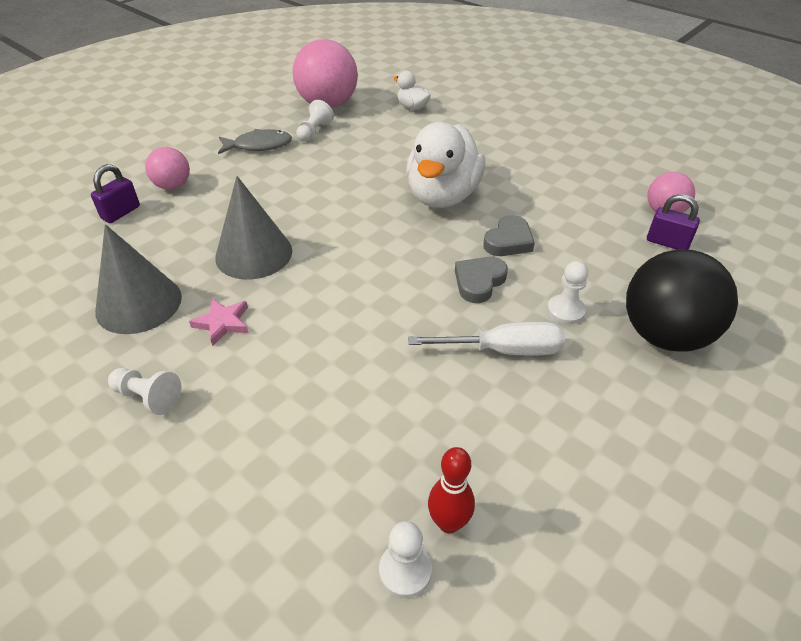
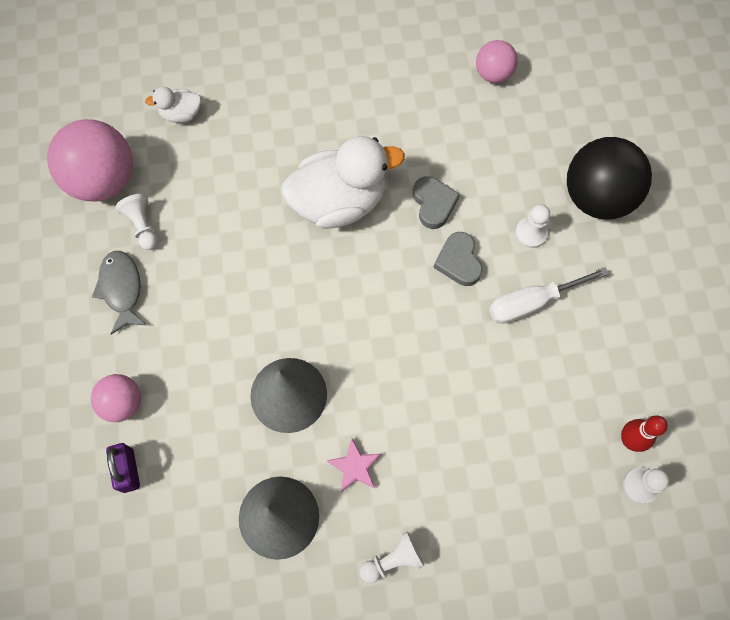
camera: 50 degrees left, 25 degrees up
(259, 146) = (121, 289): grey fish -> grey fish turned 45 degrees counterclockwise
(442, 196) = (339, 202): white duck -> white duck turned 75 degrees counterclockwise
(503, 350) = (532, 302): white screwdriver -> white screwdriver turned 150 degrees counterclockwise
(667, 242) = (524, 106): purple padlock -> none

